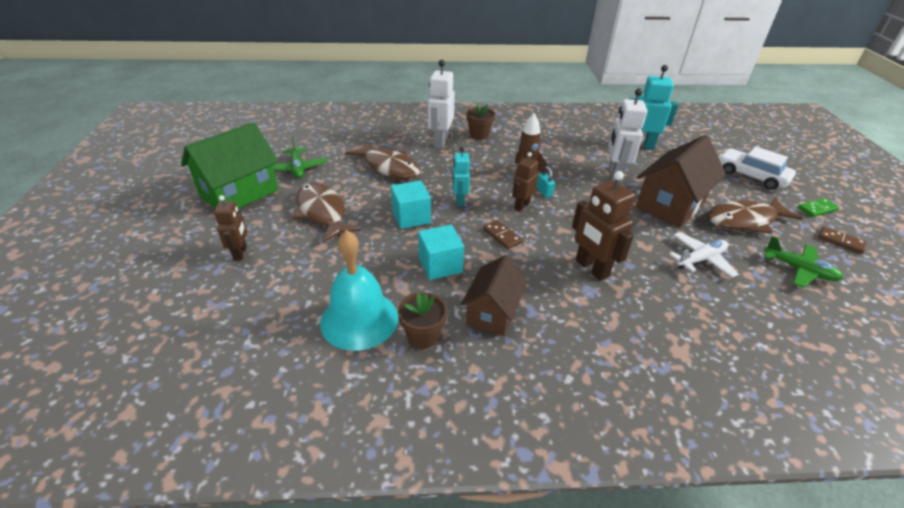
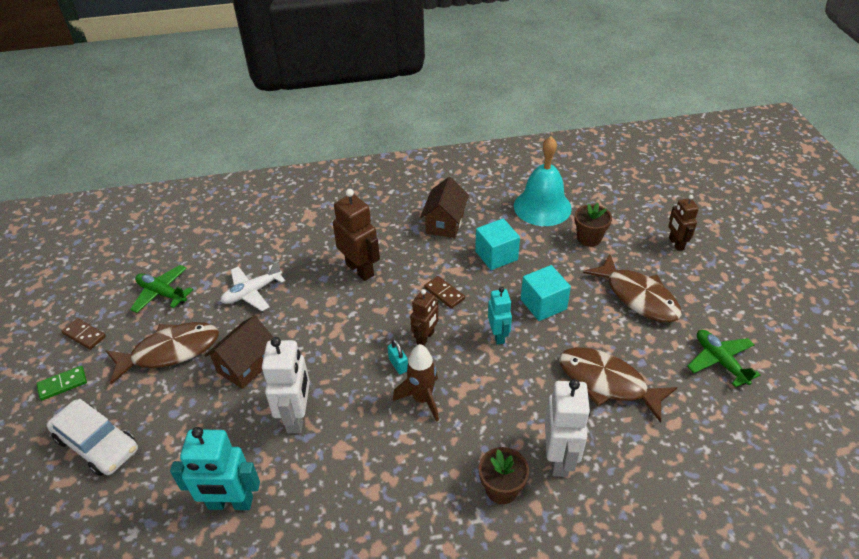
camera: 175 degrees right, 5 degrees up
(239, 193) = (748, 311): green house -> none
(423, 336) = (492, 202): brown flower pot -> brown flower pot (589, 238)
(670, 205) = (246, 365): brown house -> brown house, size x0.64

